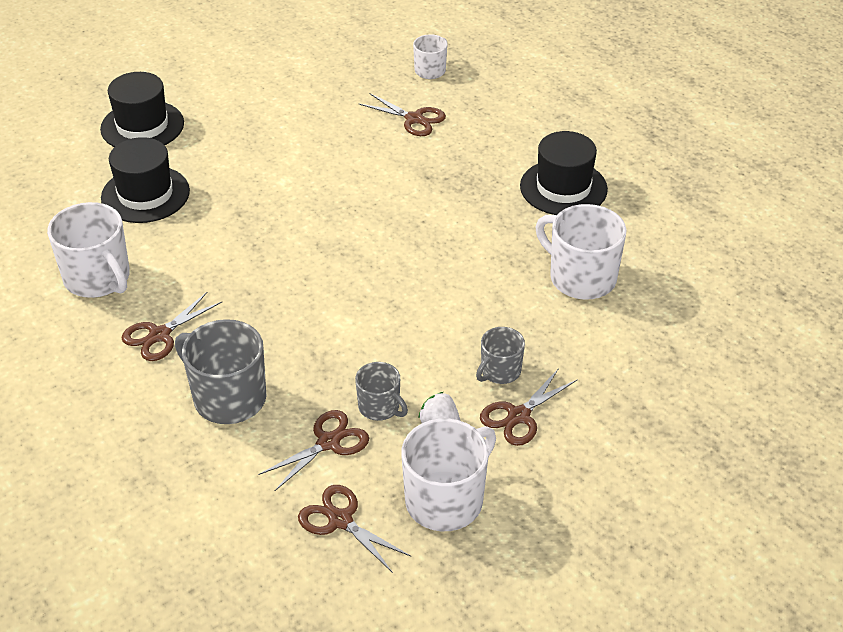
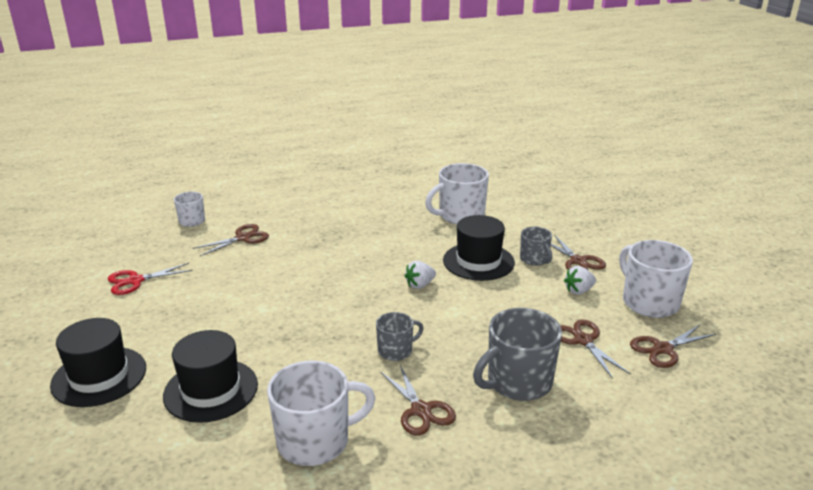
camera: 70 degrees left, 15 degrees down
(293, 84) = (135, 281): none -> red scissors
(380, 407) = (553, 311): grey mug -> grey mug (396, 351)
(384, 281) = (420, 285): none -> white strawberry
(563, 188) = (369, 203): black hat -> black hat (478, 261)

